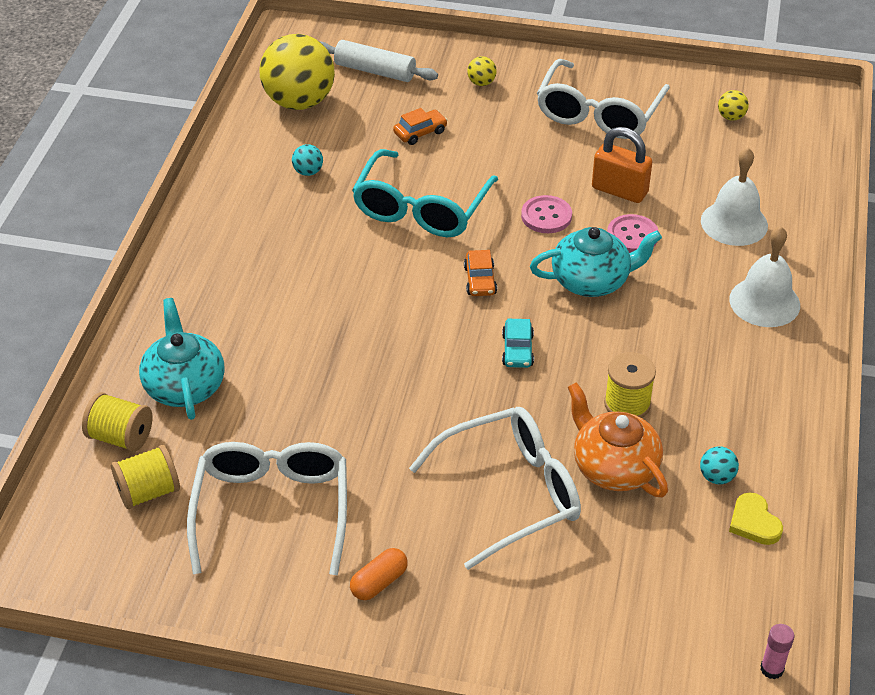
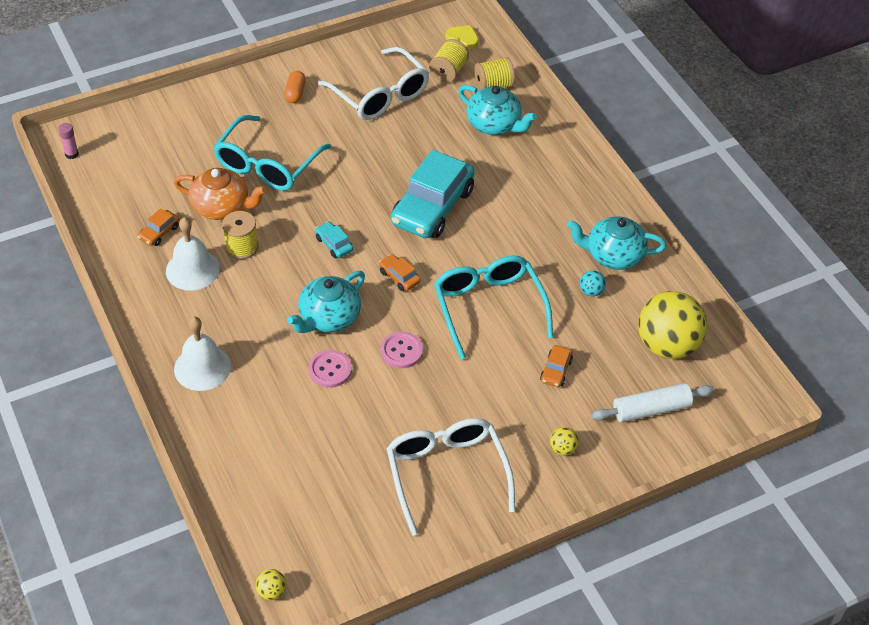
camera: 140 degrees right, 5 degrees up
(245, 189) = (613, 255): none -> turquoise teapot
(367, 331) = (432, 207): none -> turquoise car
(509, 493) = (267, 164): white glasses -> turquoise glasses
(619, 190) = (369, 405): orange padlock -> none
(716, 477) = (159, 232): turquoise ball -> orange car
(731, 117) = (340, 537): yellow ball -> yellow ball (271, 591)
(734, 223) = (266, 424): white bell -> white bell (192, 269)
(754, 522) = (122, 219): yellow heart -> yellow heart (463, 38)

